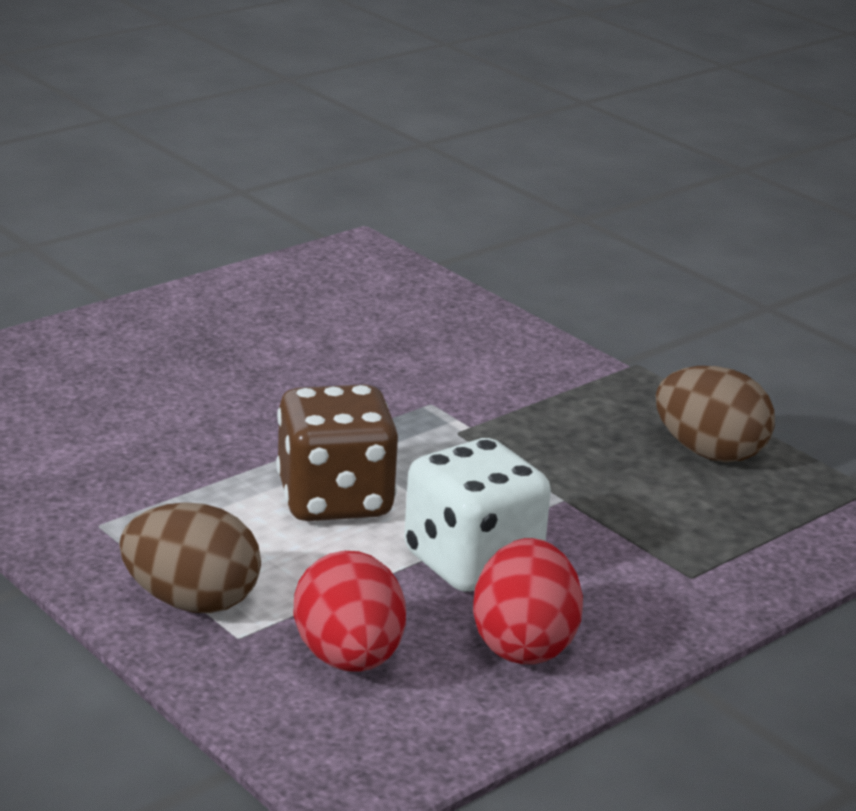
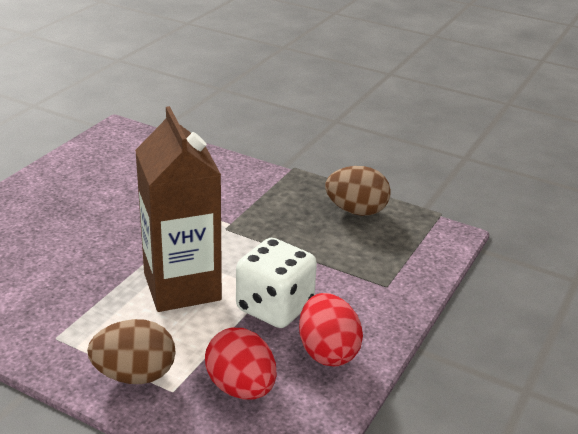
camera: 20 degrees left, 5 degrees up
(335, 500) = (182, 287): brown dice -> brown carton

